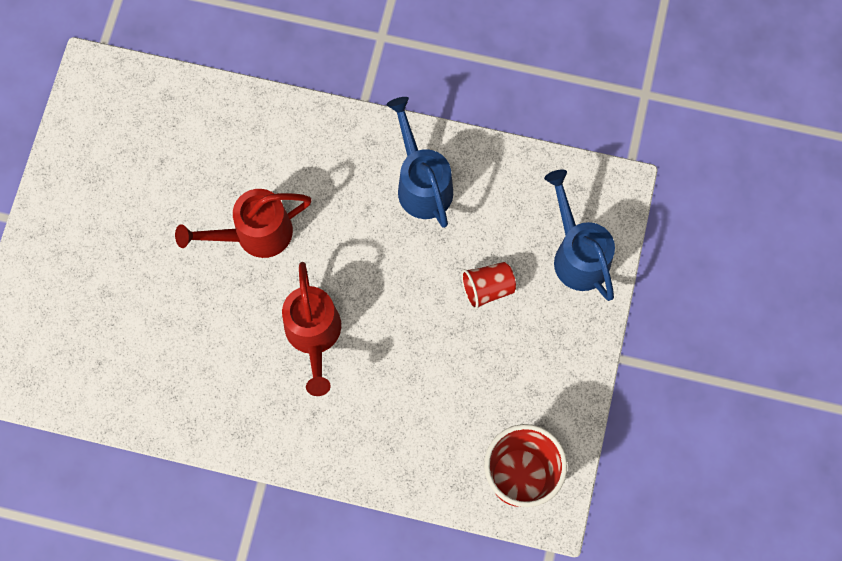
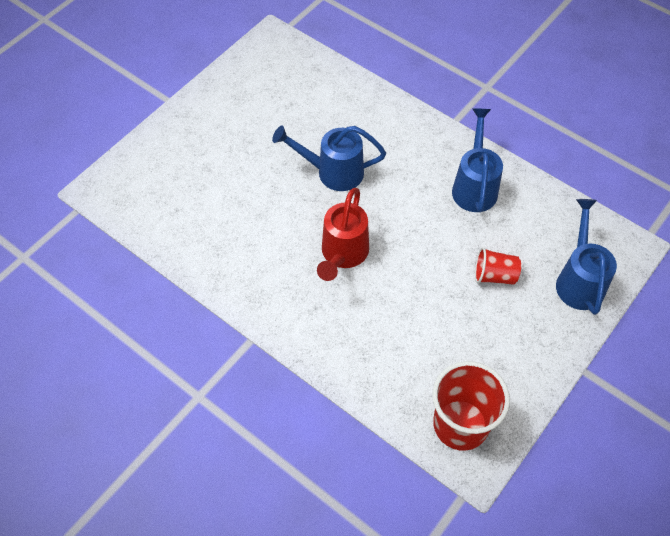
camera: 25 degrees right, 15 degrees down
(255, 234) = (333, 172): red watering can -> blue watering can

